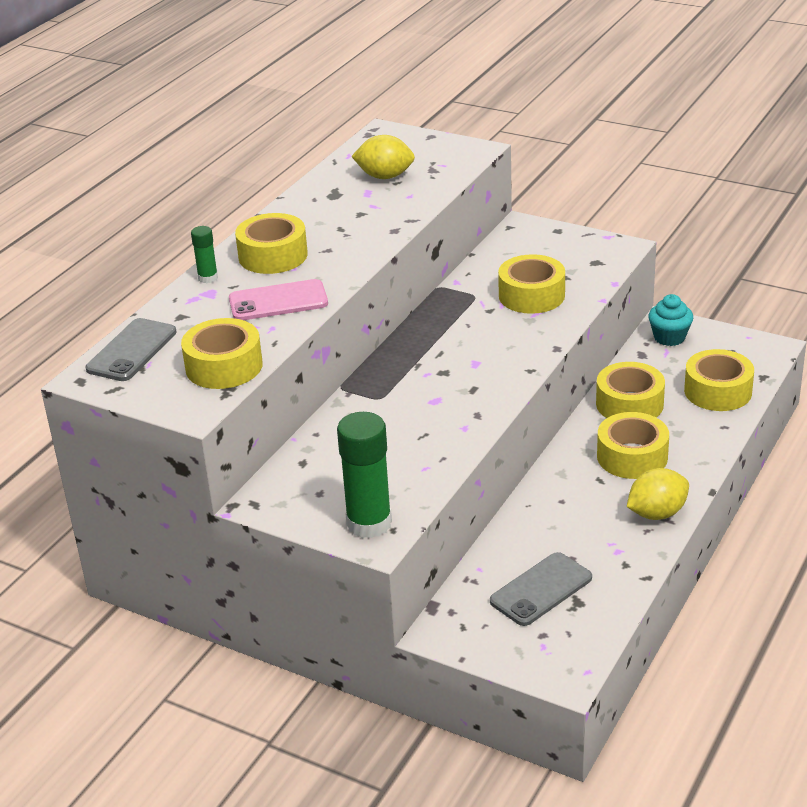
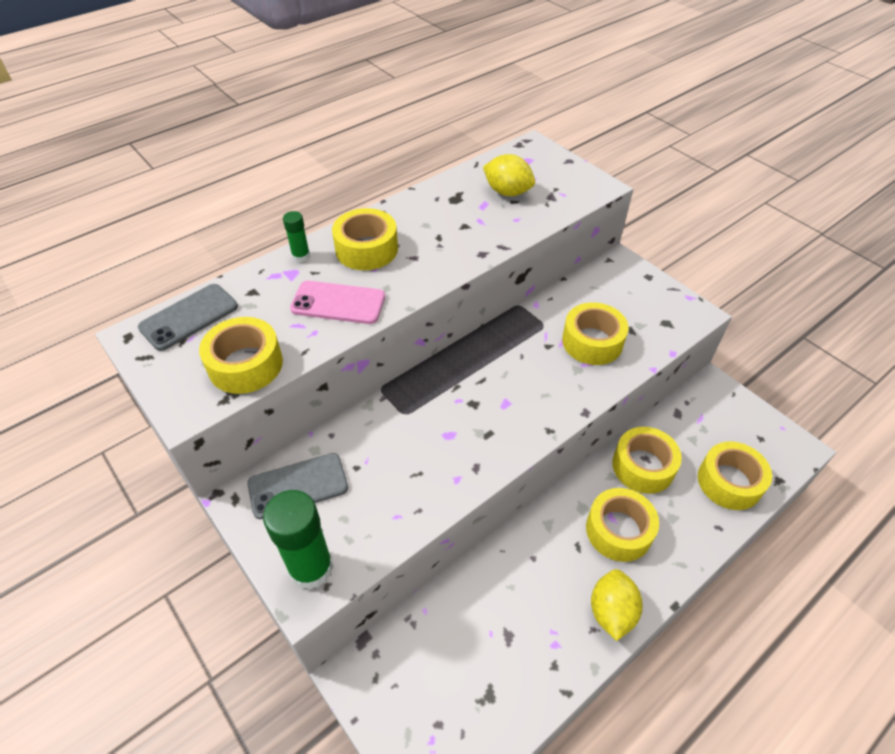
camera: 20 degrees right, 15 degrees up
(541, 590) = (464, 663): grey phone -> grey phone (298, 486)
(657, 513) = (611, 612): yellow lemon -> yellow lemon turned 75 degrees counterclockwise
(669, 337) = (710, 403): turquoise cupcake -> none

